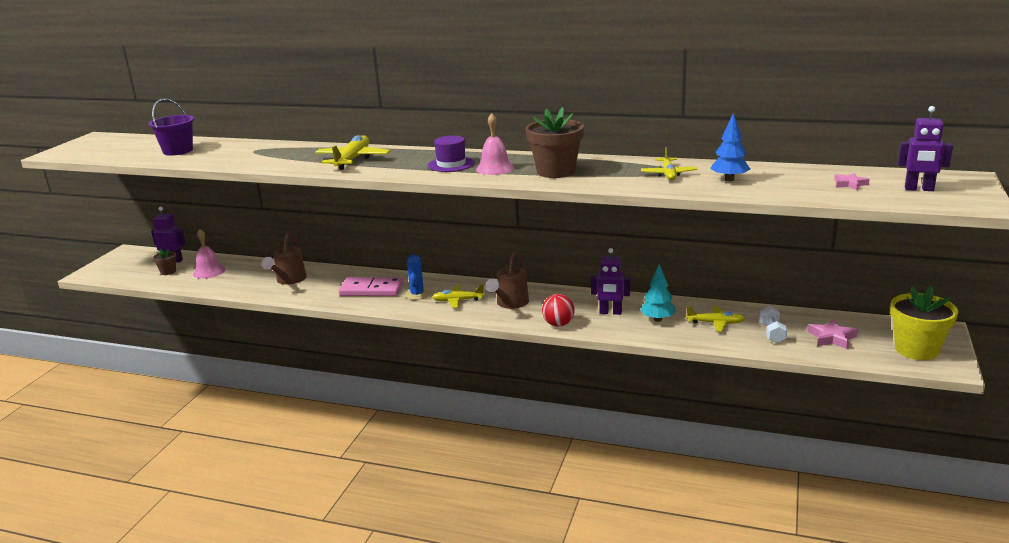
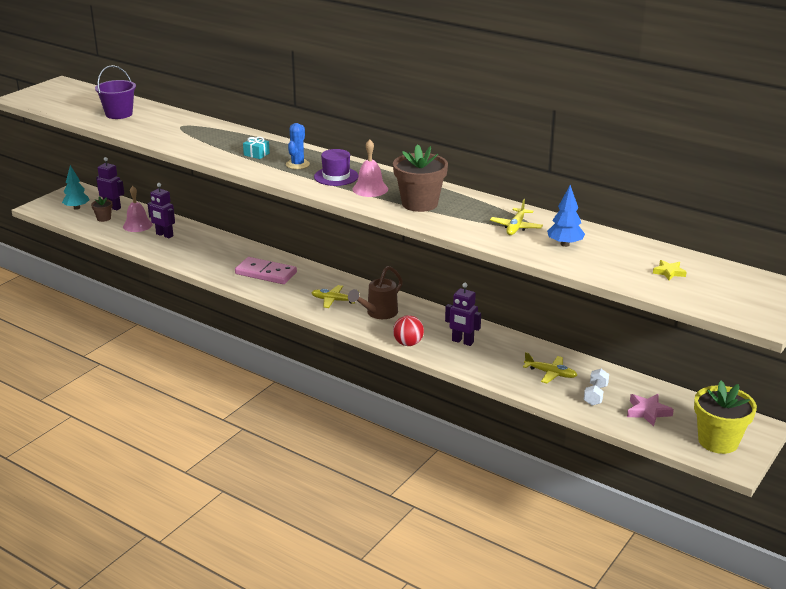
camera: 15 degrees right, 5 degrees up
(288, 280) = (200, 248): brown watering can -> none
(352, 160) = (256, 154): yellow plane -> turquoise gift
(417, 294) = (302, 286): blue cactus -> blue cactus (297, 164)
(657, 319) = (500, 358): turquoise tree -> turquoise tree (77, 208)
(850, 184) = (669, 272): pink star -> yellow star
(919, 189) = (726, 291): purple robot -> purple robot (164, 235)

